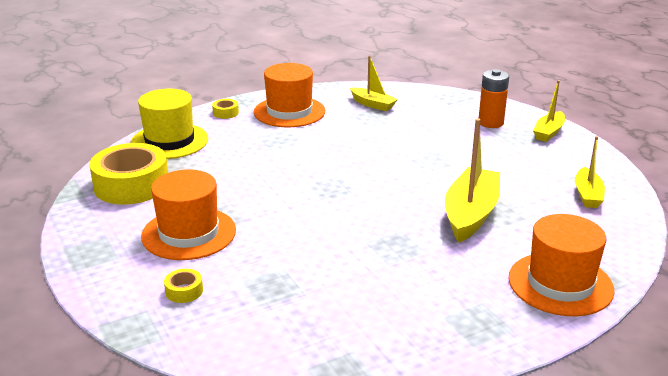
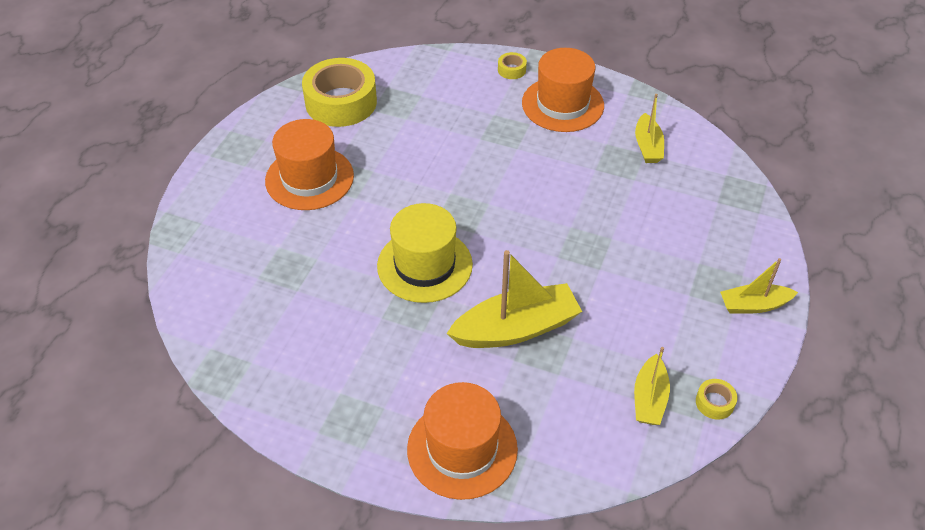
camera: 50 degrees right, 20 degrees up
(169, 141) = (427, 73): yellow hat -> yellow hat (424, 265)
(184, 291) = (238, 226): yellow tape -> yellow tape (714, 402)
(490, 123) = (718, 250): orange battery -> none
(587, 195) = (649, 398): yellow boat -> yellow boat turned 45 degrees counterclockwise

